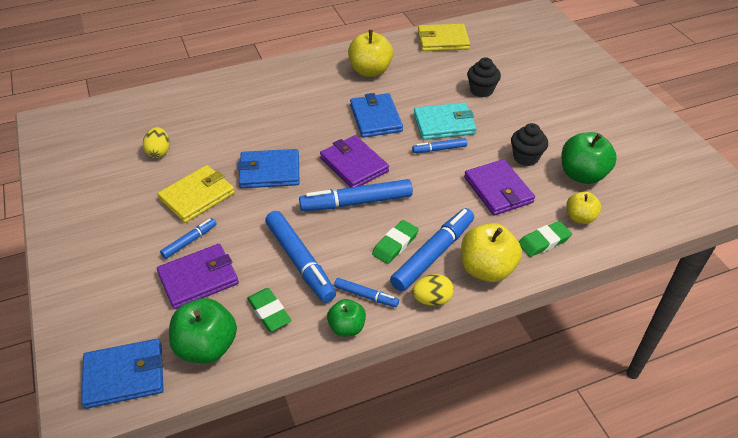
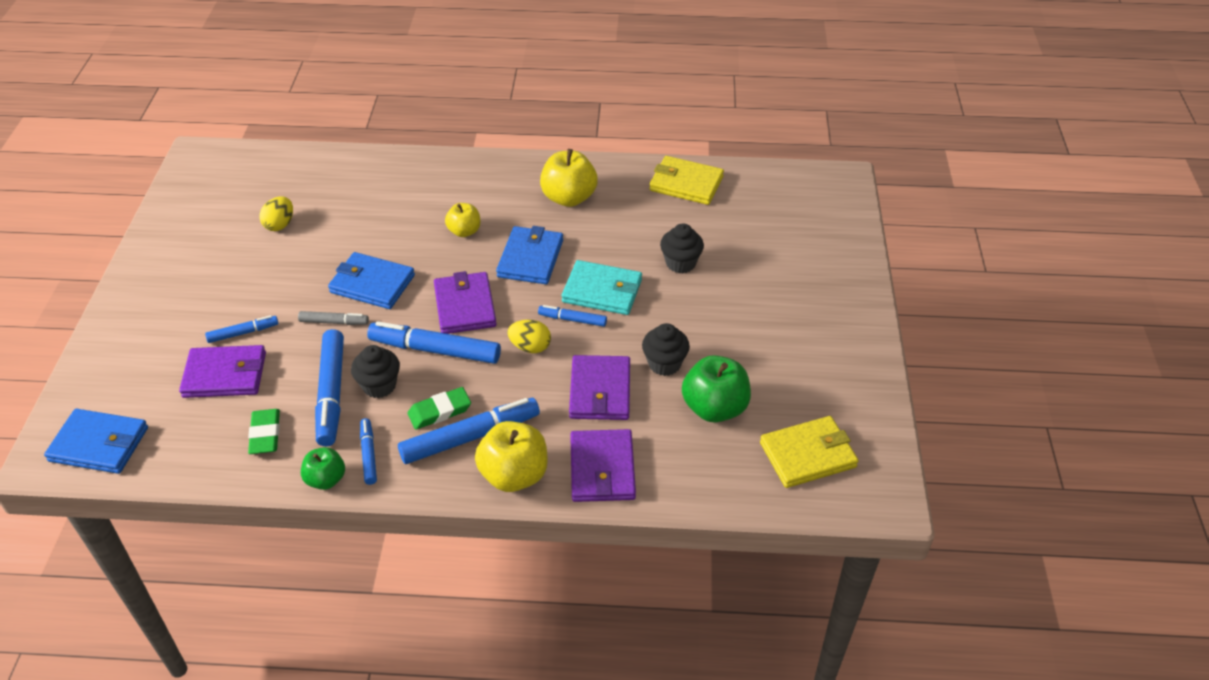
camera: 25 degrees right, 0 degrees up
(197, 196) = (283, 287): yellow wallet -> yellow wallet (808, 455)
(207, 347) = (186, 446): green apple -> none
(260, 208) = (334, 322): none -> grey marker
(334, 242) = (379, 385): none -> black cupcake
(366, 296) = (368, 455): blue marker -> blue marker turned 150 degrees counterclockwise
(432, 299) = (431, 485): yellow egg -> yellow egg (530, 347)
(544, 241) = (602, 469): green eraser -> purple wallet
(580, 217) = (667, 457): yellow apple -> yellow apple (464, 231)

